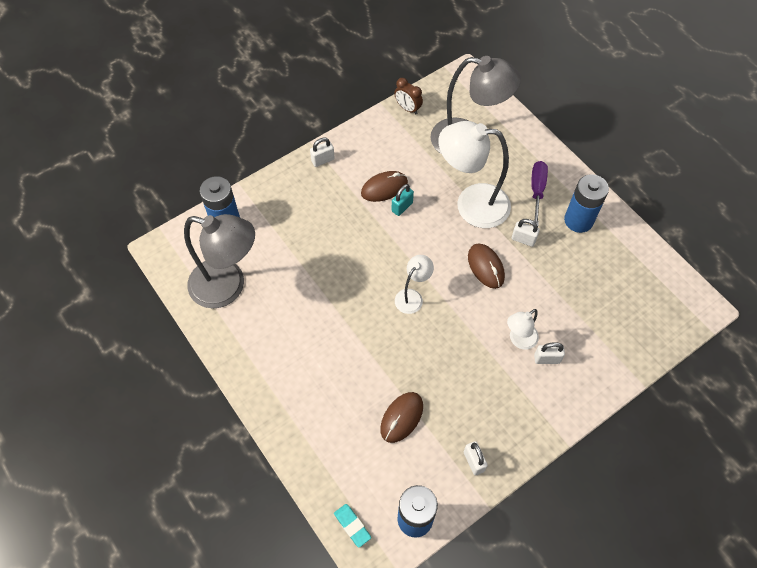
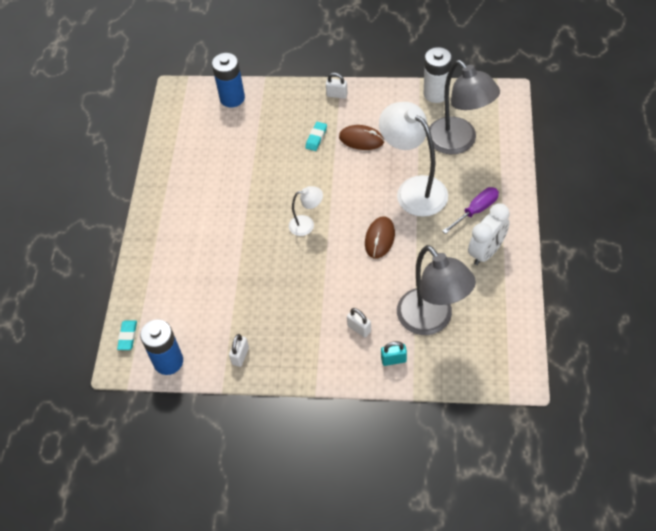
camera: 45 degrees right, 5 degrees down
(228, 287) = (194, 140): grey lamp -> grey lamp (432, 320)
(343, 211) = (316, 138): none -> turquoise eraser
(401, 418) = (222, 295): brown mouse -> none
(402, 207) = (361, 160): turquoise padlock -> turquoise padlock (393, 360)
(407, 108) = (436, 93): brown clock -> white battery
(519, 340) = (352, 303): white lamp -> none
(523, 239) = (428, 238): white padlock -> none
(578, 220) = (486, 252): blue battery -> white clock

